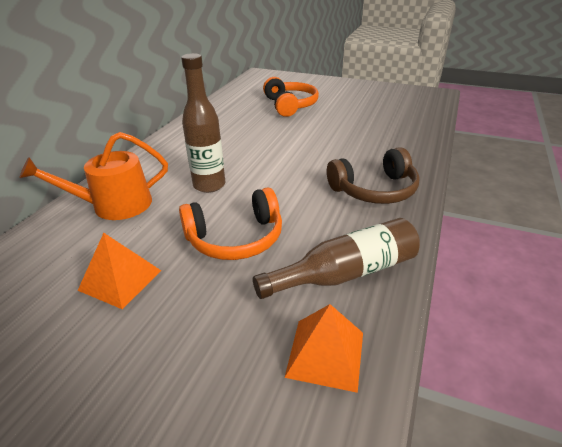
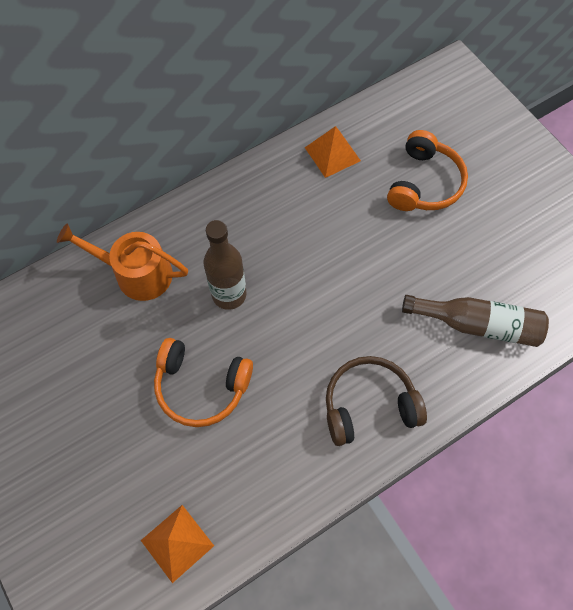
camera: 35 degrees right, 30 degrees up
(120, 280) = (95, 376): orange pyramid -> orange pyramid (332, 154)
(345, 273) = (250, 486): brown bottle -> brown bottle (477, 324)
(374, 190) = (369, 405): brown headphones -> brown headphones turned 150 degrees clockwise

